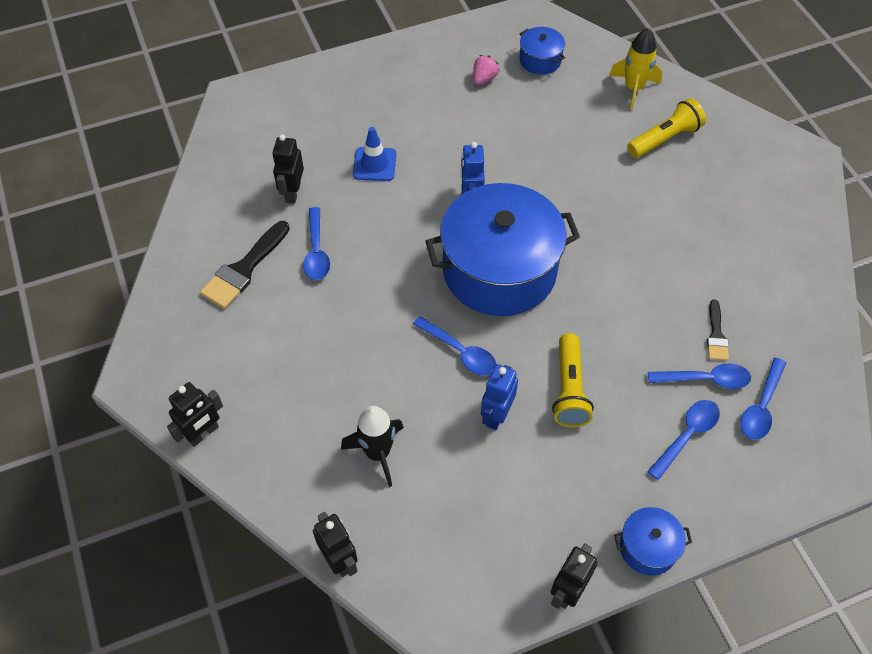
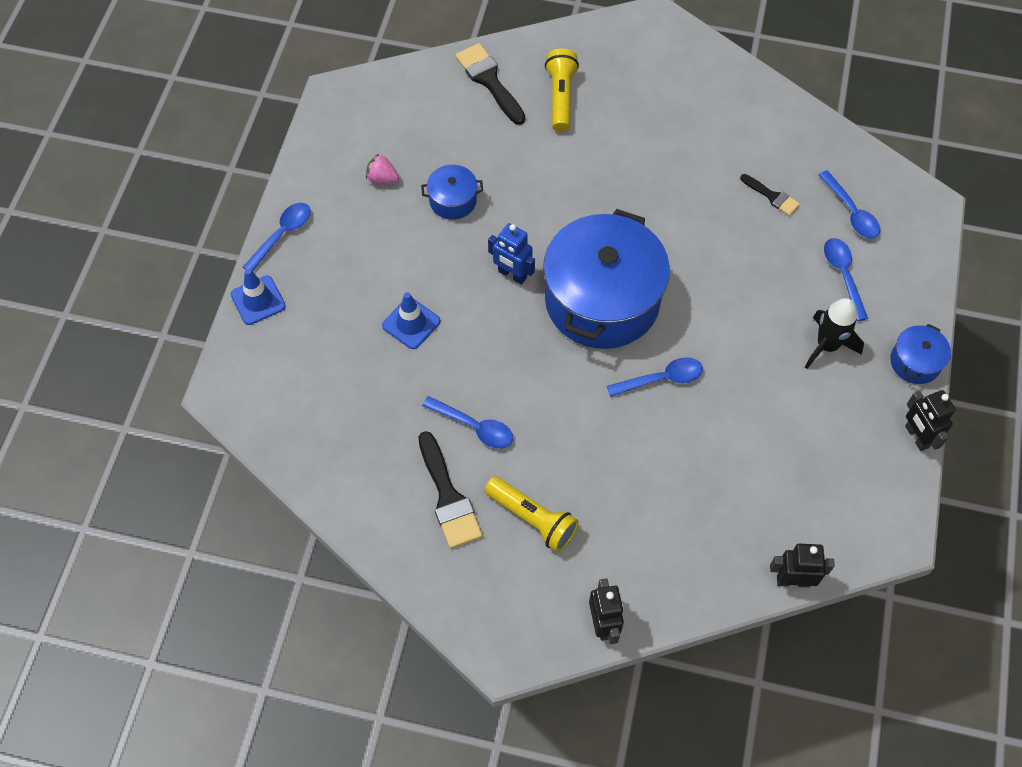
camera: 55 degrees left, 5 degrees up
(292, 192) = (390, 408): black robot -> none
(321, 72) = (258, 300): none -> blue traffic cone
(378, 453) = (715, 497): black rocket -> black rocket (827, 346)
(484, 79) = (382, 178): pink strawberry -> pink strawberry turned 45 degrees counterclockwise
(496, 415) = (739, 390): blue robot -> none
(540, 60) = (398, 124): blue pot -> blue pot (453, 200)
(569, 389) = (750, 325): yellow flashlight -> yellow flashlight (532, 519)
(633, 88) = (489, 81): yellow rocket -> black brush
(705, 379) = (804, 230): blue spoon -> blue spoon (282, 235)

